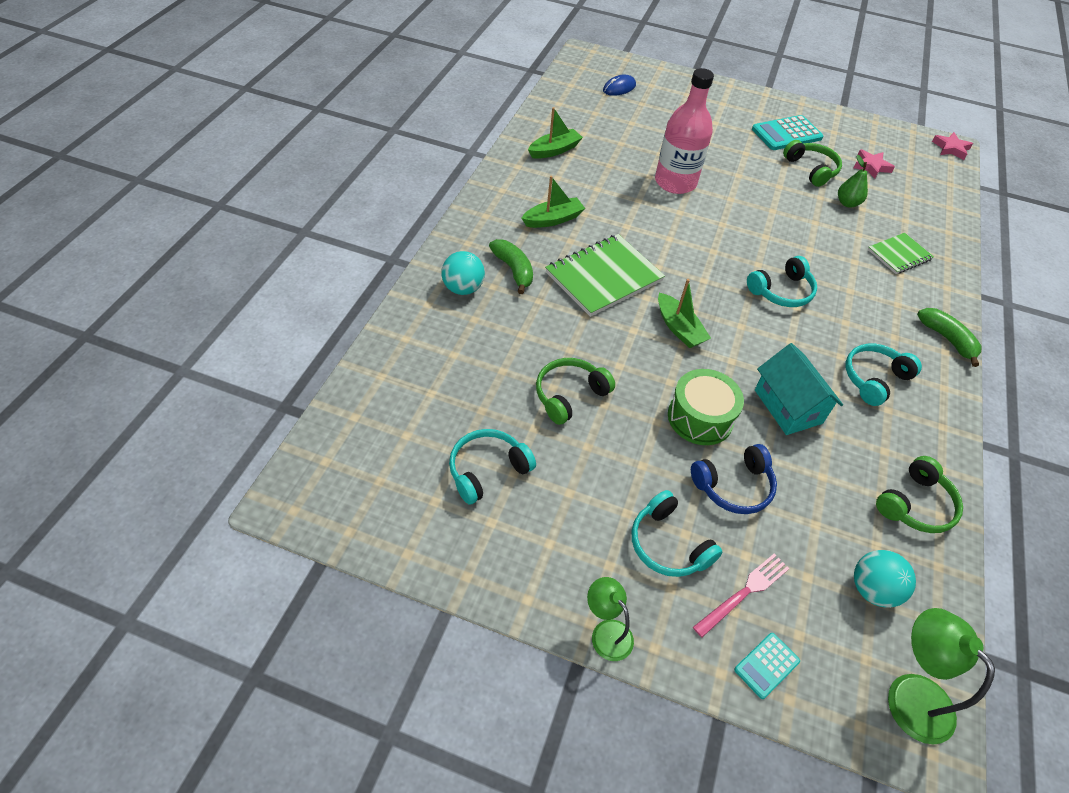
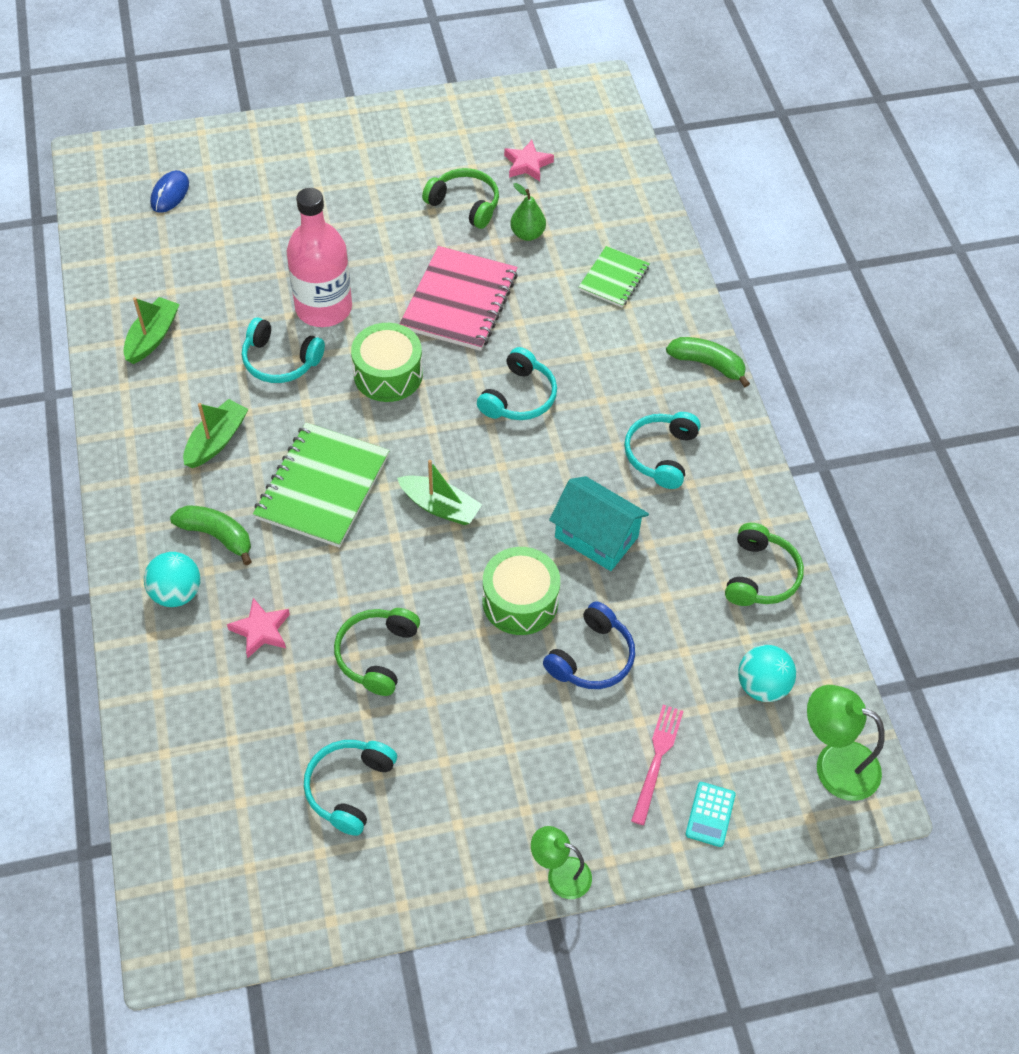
camera: 30 degrees left, 5 degrees up
(668, 544) = (566, 755): turquoise headphones -> turquoise headphones (280, 361)
(694, 236) = (388, 374): none -> green drum
(773, 218) = (460, 301): none -> pink notebook
(786, 134) = (410, 163): turquoise calculator -> none
(950, 148) = (600, 90): pink star -> pink star (261, 630)

